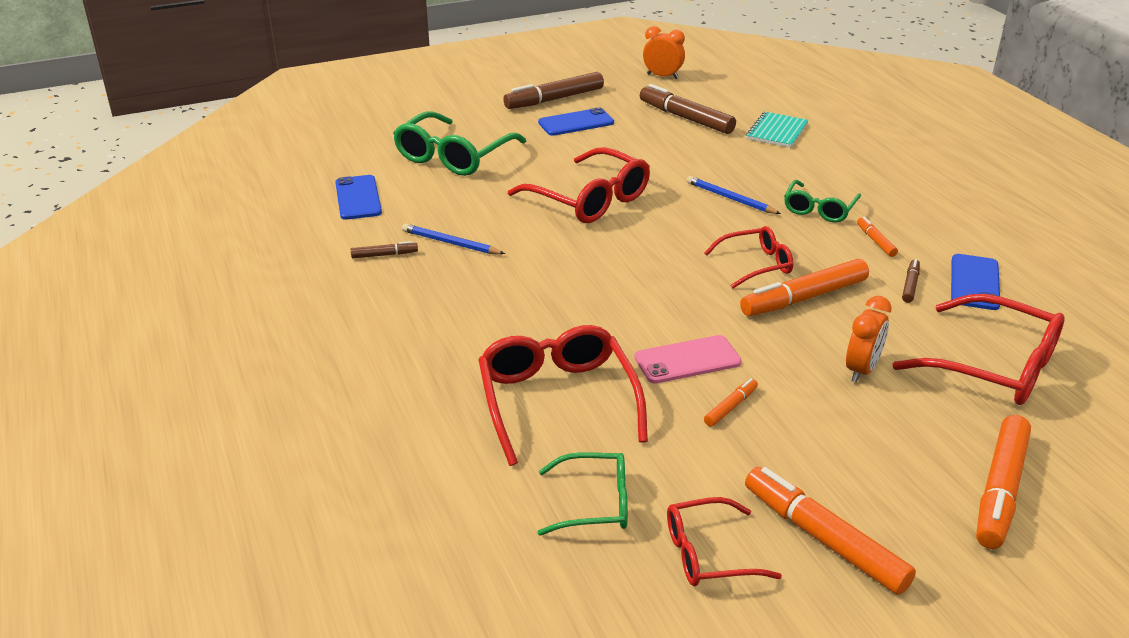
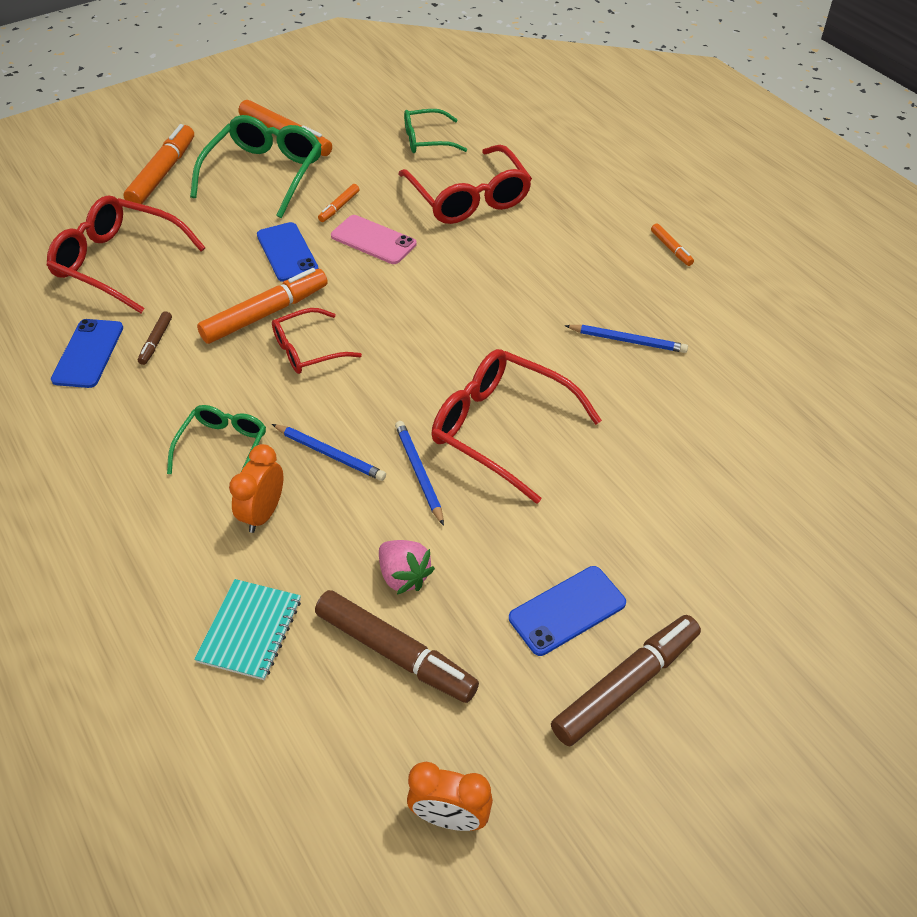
camera: 170 degrees right, 15 degrees up
(358, 198) = (770, 396): blue phone -> blue phone (287, 252)
(384, 255) = (684, 317): brown marker -> none
(454, 156) = (705, 495): green glasses -> green glasses (264, 174)
(660, 183) = (419, 473): none -> blue pencil
(677, 142) = (404, 576): none -> pink strawberry
(687, 360) = (373, 240): pink phone -> pink phone turned 60 degrees clockwise
(709, 554) = (355, 123): red glasses -> none
(861, 370) = (231, 247): orange clock -> orange clock (263, 513)
(875, 241) = (171, 401): orange marker -> orange marker (671, 249)

